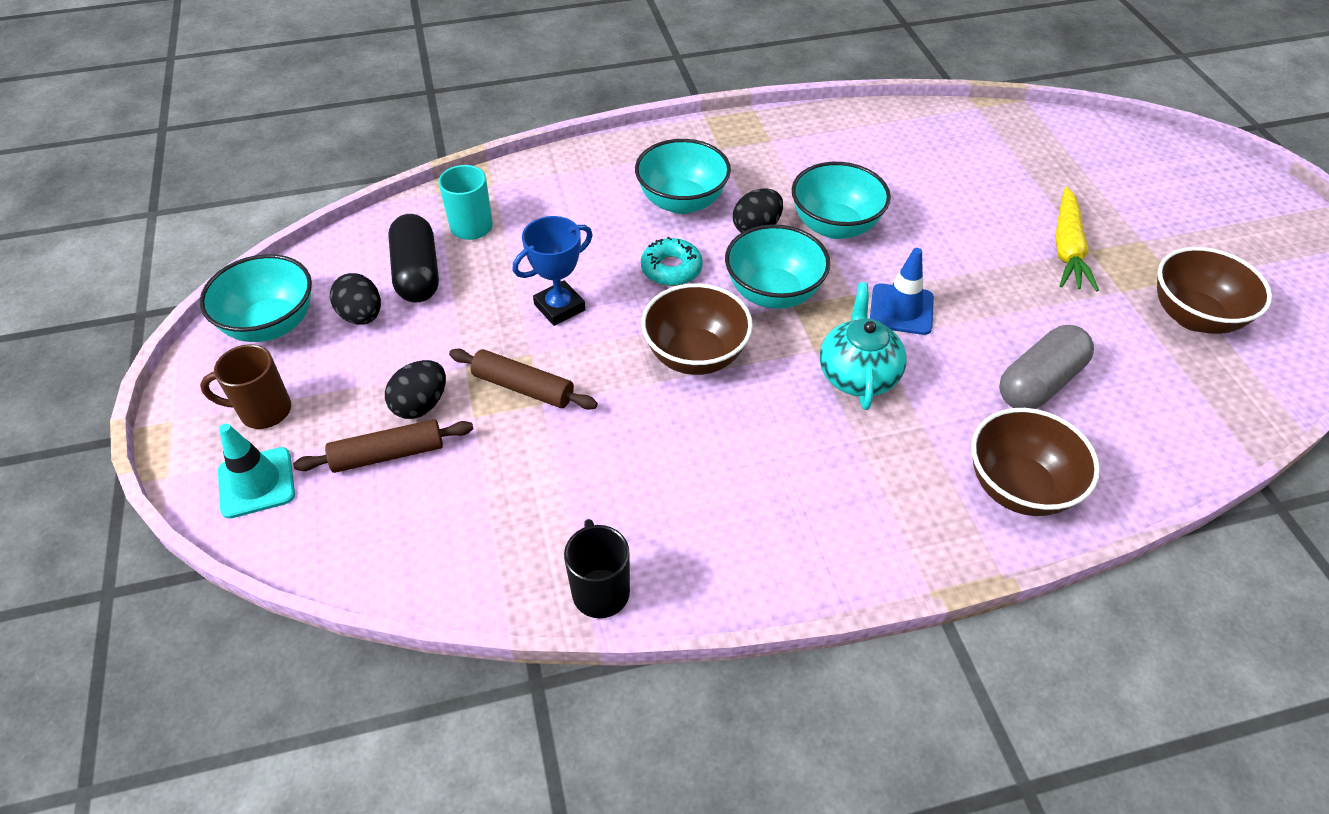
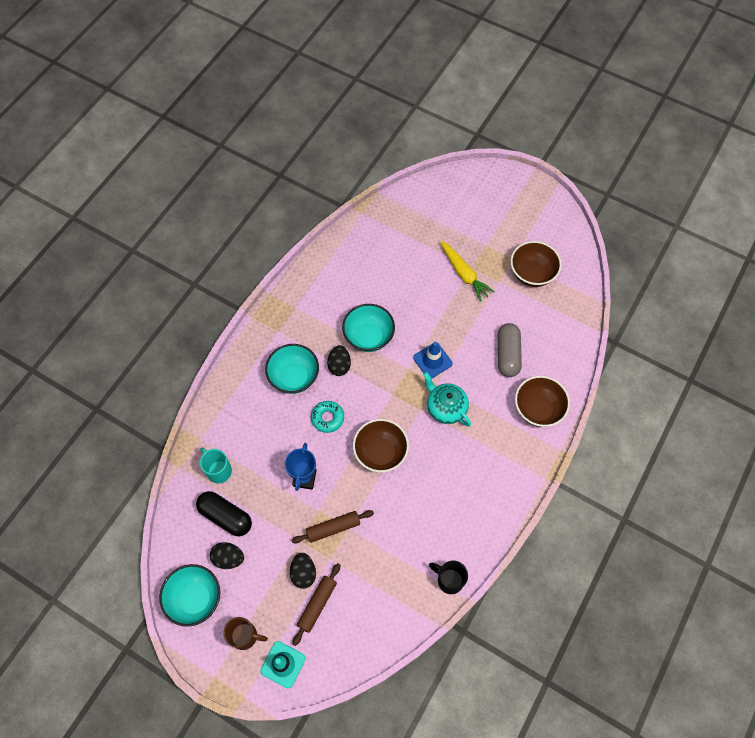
camera: 45 degrees left, 15 degrees up
(263, 411) = (245, 636): brown mug -> brown mug turned 120 degrees counterclockwise
(773, 293) = (379, 395): turquoise bowl -> none

